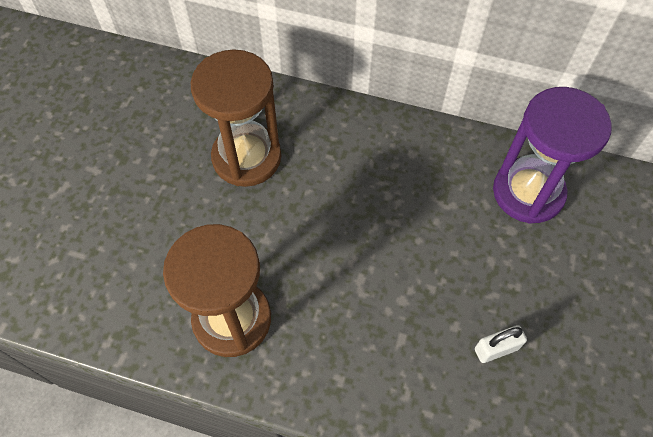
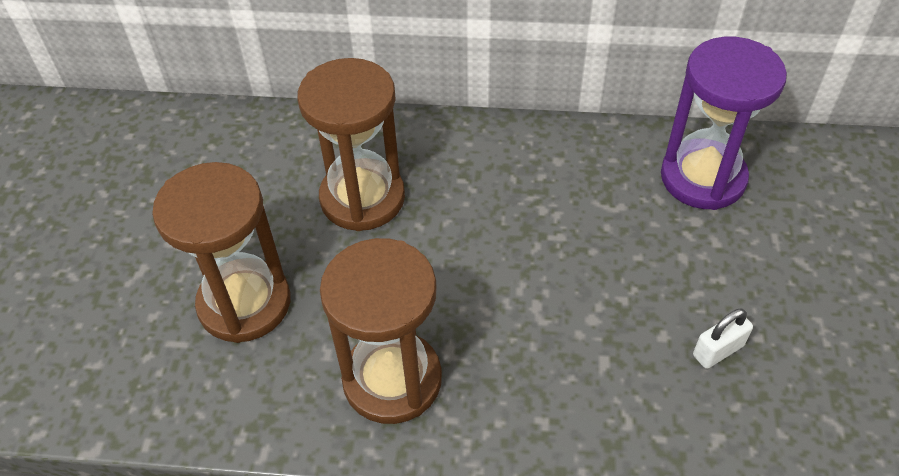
camera: 10 degrees left, 10 degrees down
(135, 231) = (244, 303): none -> brown hourglass

